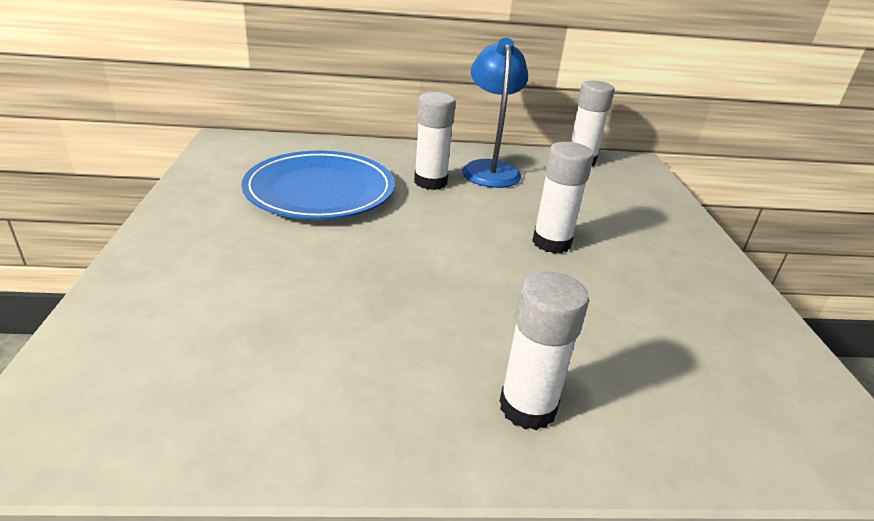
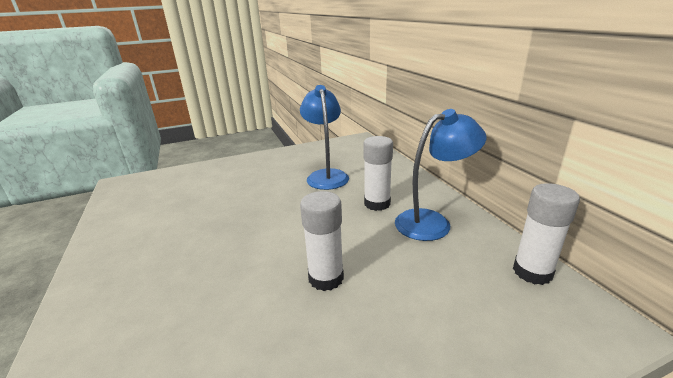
camera: 75 degrees right, 5 degrees down
(320, 191) = (326, 175): blue plate -> blue lamp
(527, 407) = (115, 299): white glue stick -> none

